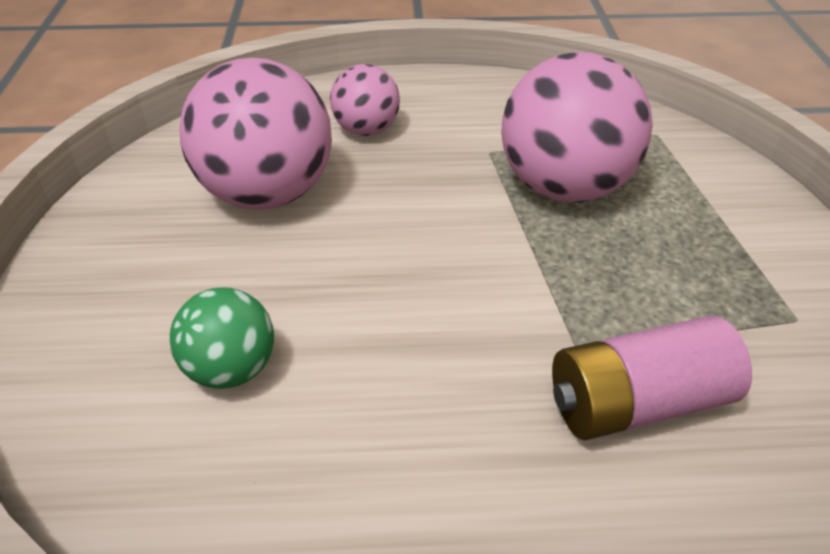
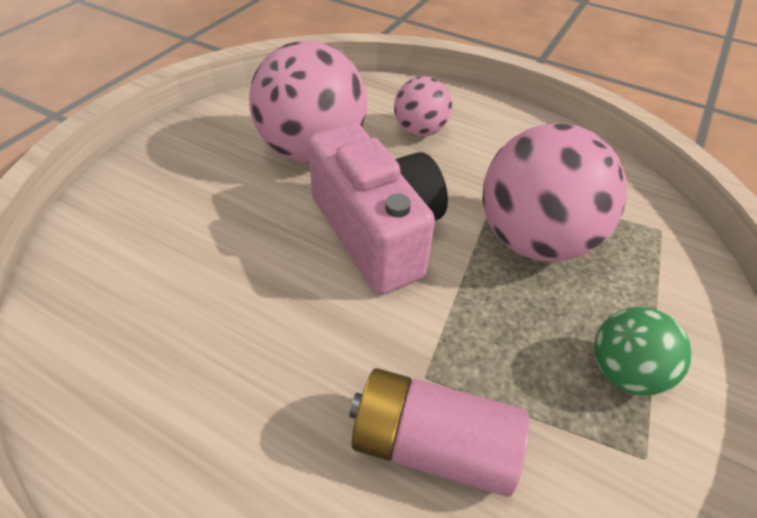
camera: 30 degrees right, 5 degrees up
(231, 369) = (186, 261): green ball -> green ball (624, 372)
(414, 245) = (377, 232): none -> pink camera

